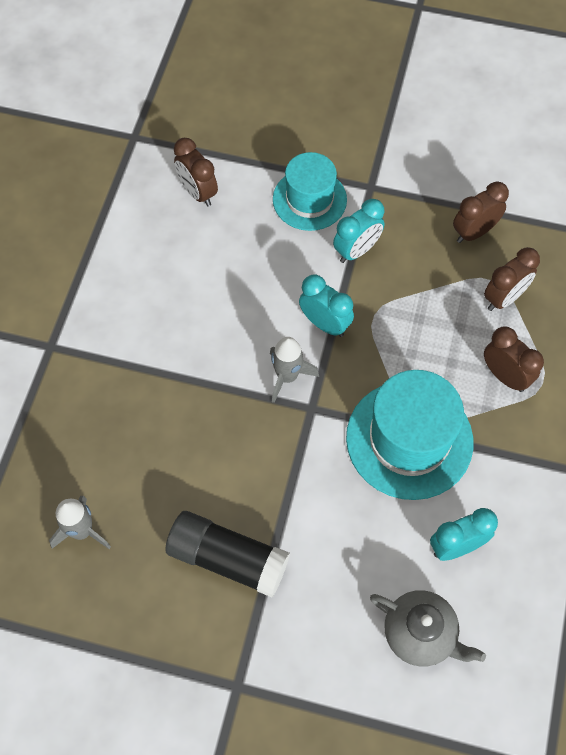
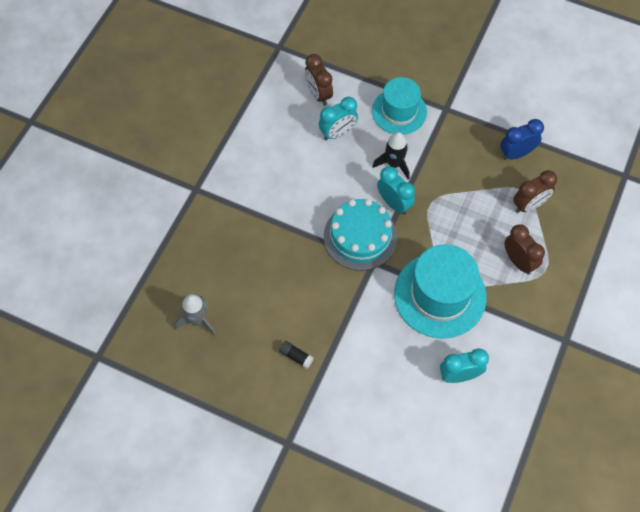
camera: 10 degrees right, 0 degrees up
(228, 559) = (296, 356): black glue stick -> black glue stick, size x0.41
(287, 376) = (360, 237): grey rocket -> turquoise cake
(315, 271) = (394, 164): none -> black rocket
(356, 250) = (427, 154): turquoise clock -> turquoise clock (337, 133)
(420, 633) = (422, 430): grey teapot -> none
(474, 232) = (516, 153): brown clock -> blue clock

